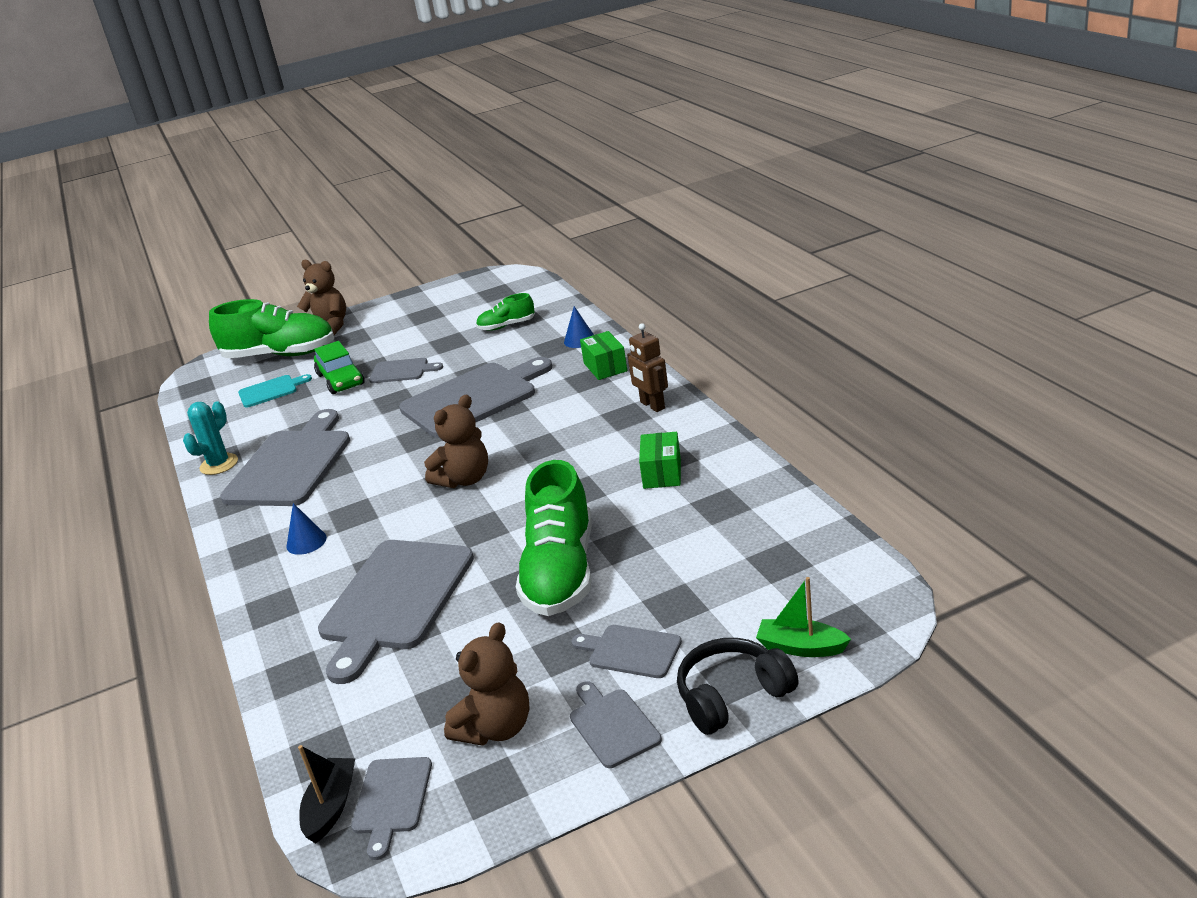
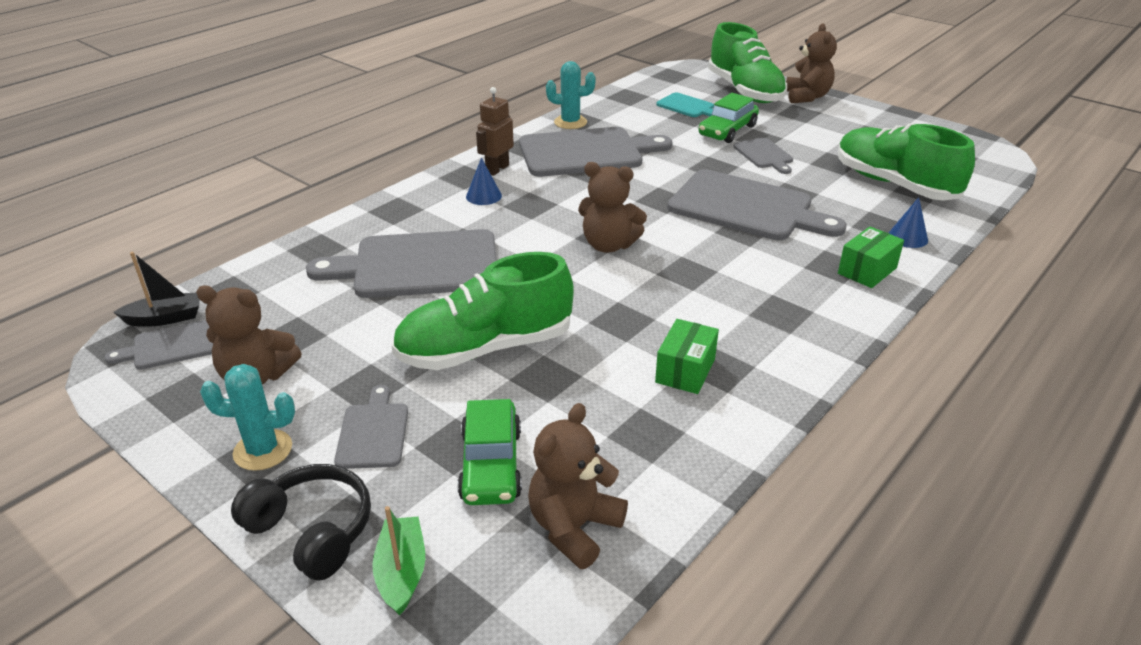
camera: 60 degrees right, 5 degrees up
(506, 326) = (894, 184): green shoe -> green shoe, size x2.04
(612, 725) = (263, 450): grey cutting board -> turquoise cactus
(652, 405) = (814, 326): brown robot -> brown robot (497, 169)
(662, 473) = (685, 370): green box -> green box turned 45 degrees counterclockwise
(709, 587) = (491, 464): none -> green car
(797, 555) = (574, 528): none -> brown teddy bear

